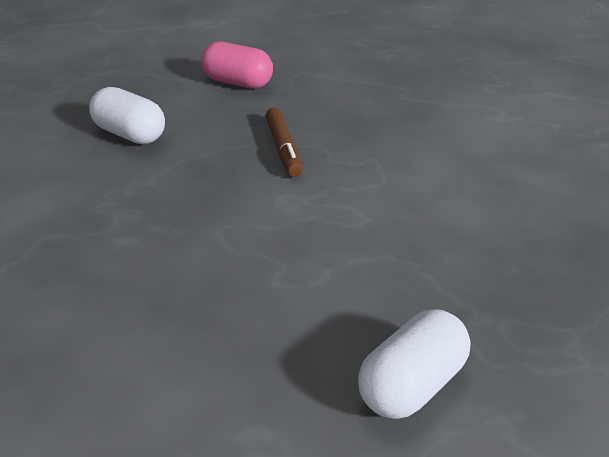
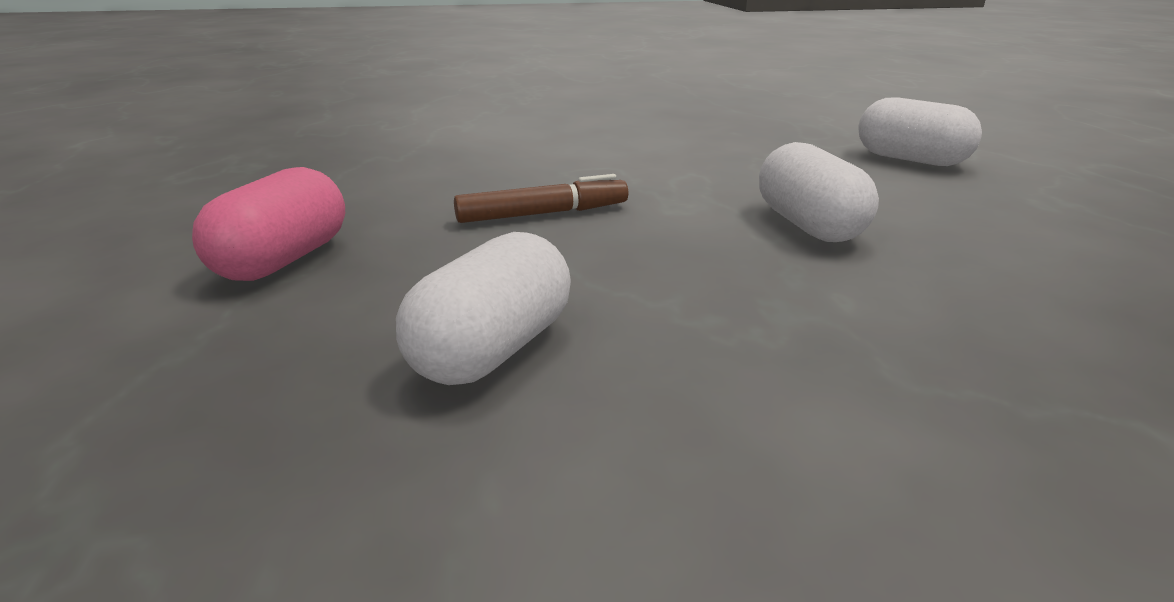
camera: 95 degrees left, 10 degrees down
(236, 254) = (809, 225): none -> white capsule

